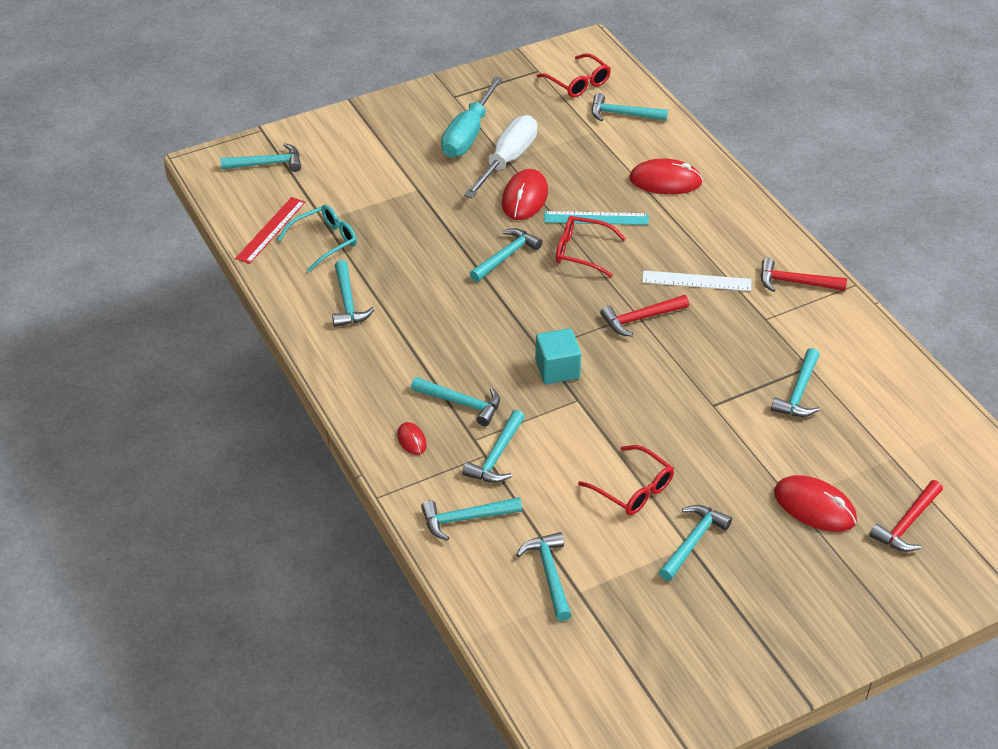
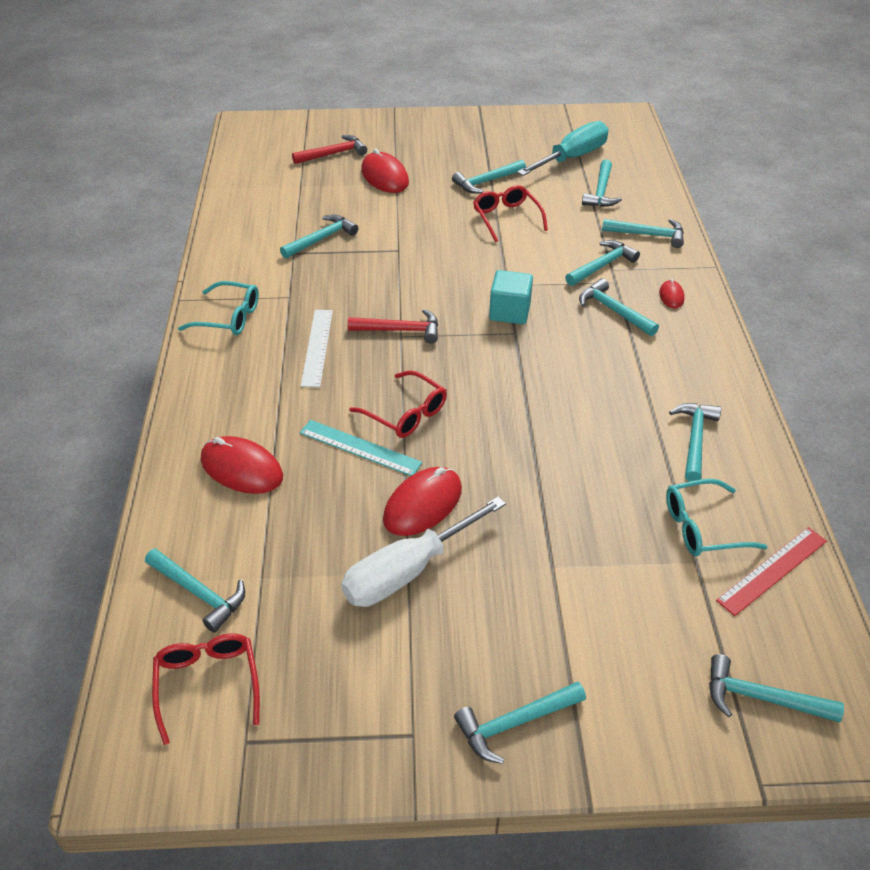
camera: 155 degrees left, 0 degrees up
(468, 134) = (434, 640): turquoise screwdriver -> turquoise screwdriver (572, 158)
(506, 256) = (491, 435): turquoise hammer -> turquoise hammer (514, 723)
(696, 281) = (317, 347): white ruler -> white ruler turned 60 degrees clockwise
(795, 282) = (228, 317): red hammer -> turquoise glasses

